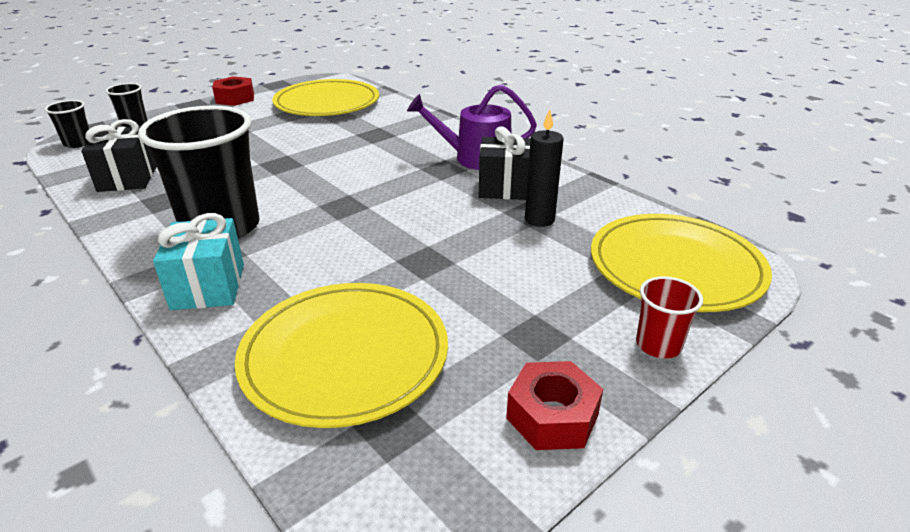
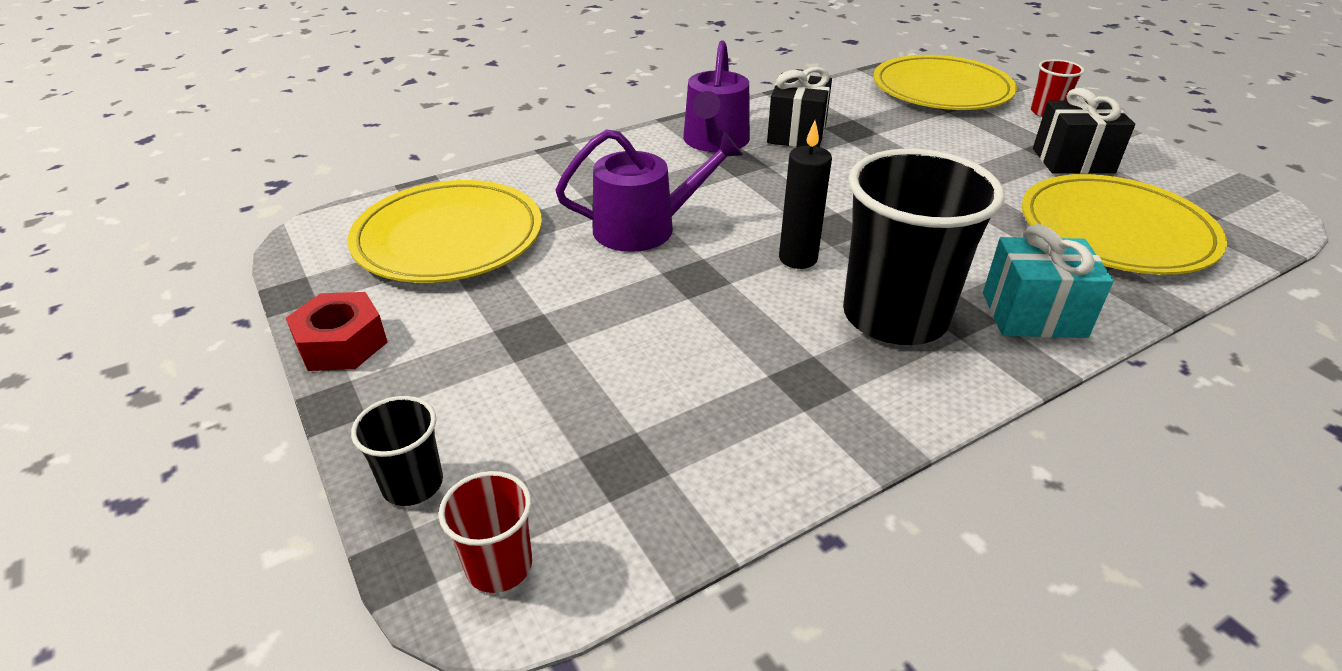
camera: 80 degrees left, 5 degrees up
(78, 143) = (499, 566): black cup -> red cup
(128, 178) = (718, 439): black gift -> black gift (1073, 161)
(339, 146) = (644, 228): none -> purple watering can
(539, 220) = (866, 127): black candle -> black candle (798, 258)
(552, 416) = (1141, 156): red nut -> none

